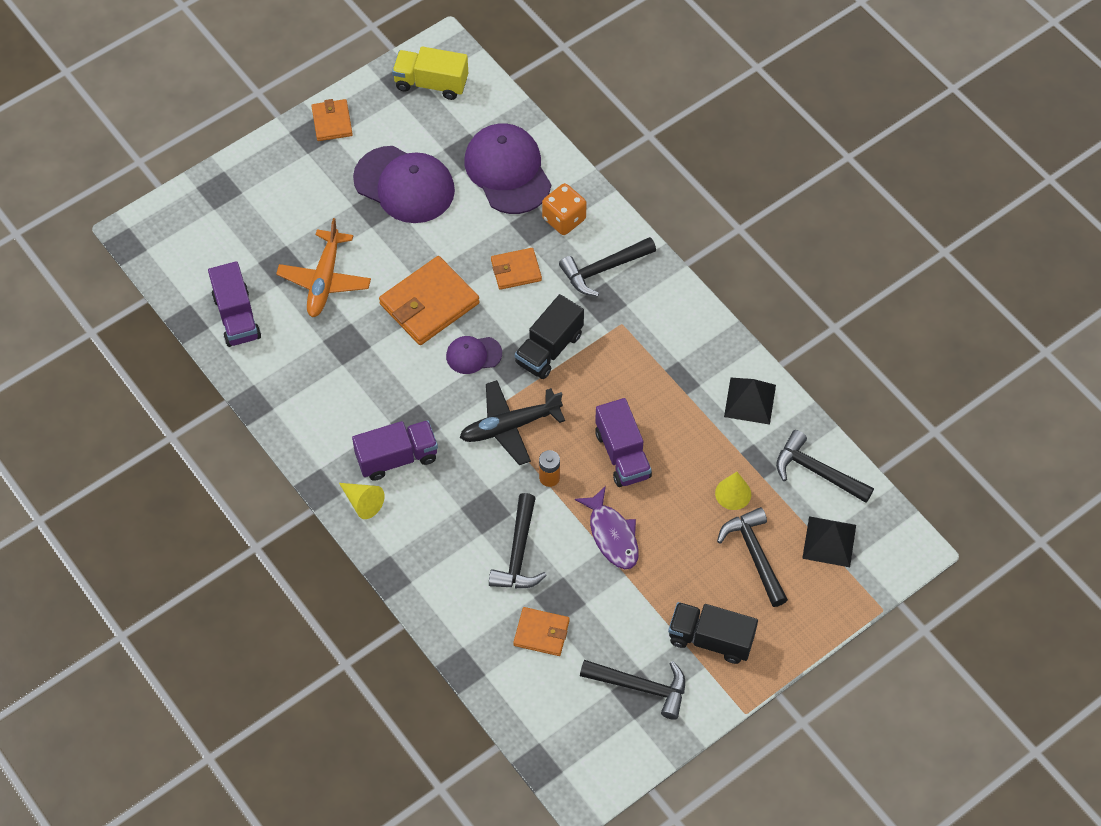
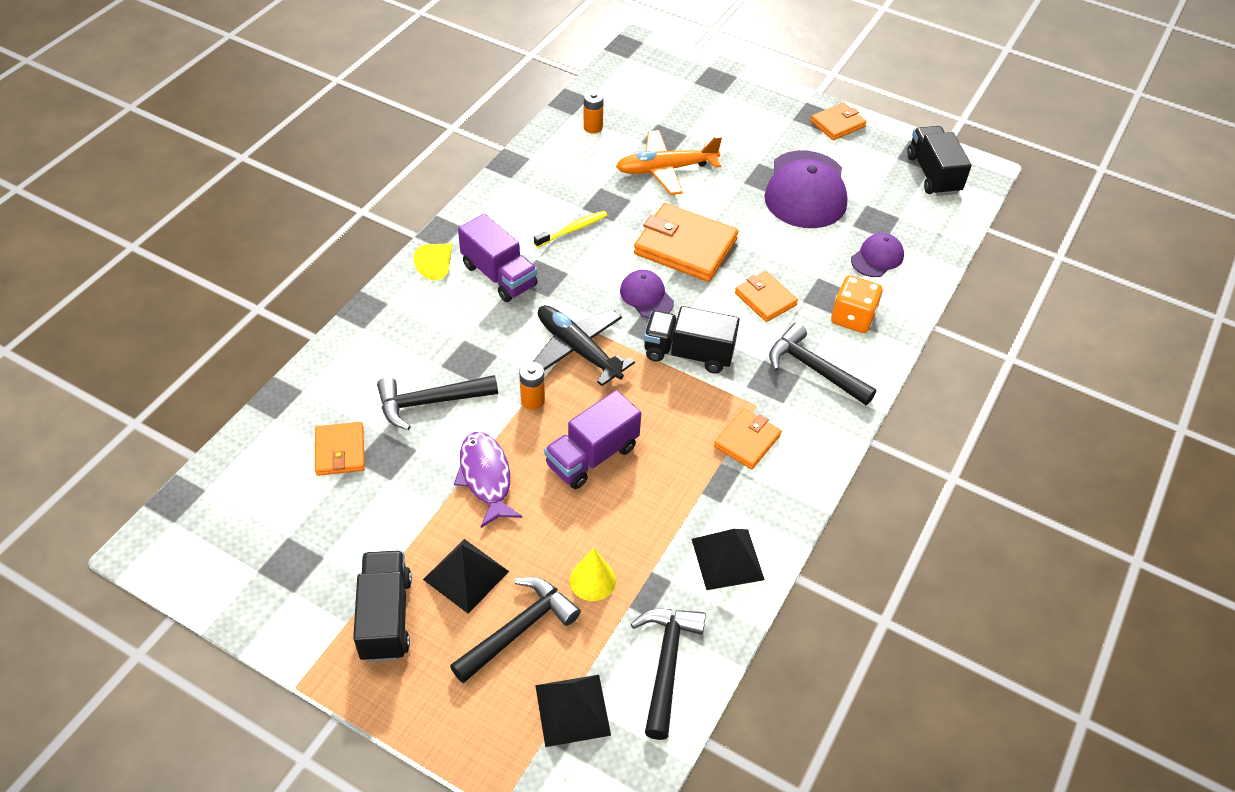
camera: 65 degrees right, 10 degrees down
(236, 317) = (593, 127): purple truck -> orange battery
(367, 382) = (572, 230): none -> yellow toothbrush
(431, 83) = (933, 174): yellow truck -> black truck
(507, 171) = (877, 258): purple cap -> purple cap, size x0.51
(612, 535) = (486, 477): purple fish -> purple fish turned 120 degrees clockwise
(641, 687) = (300, 564): black hammer -> none
(652, 344) = (747, 441): none -> orange wallet
(695, 575) = (466, 575): none -> black pyramid

